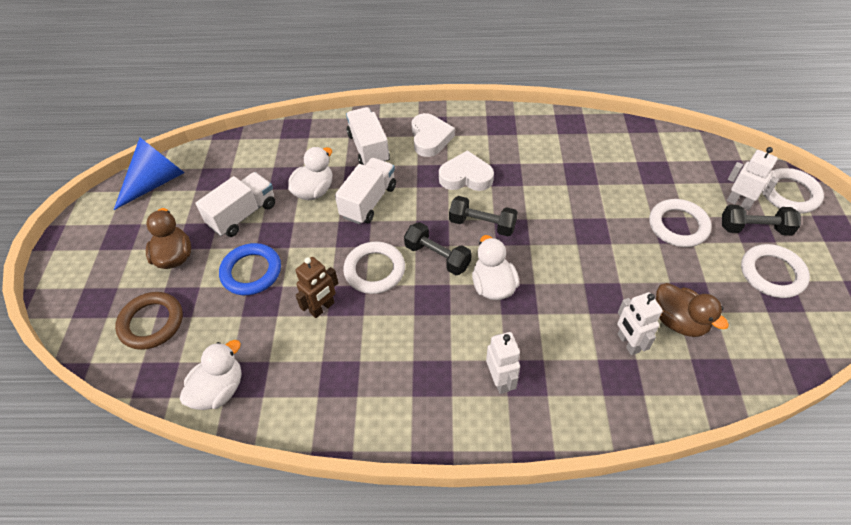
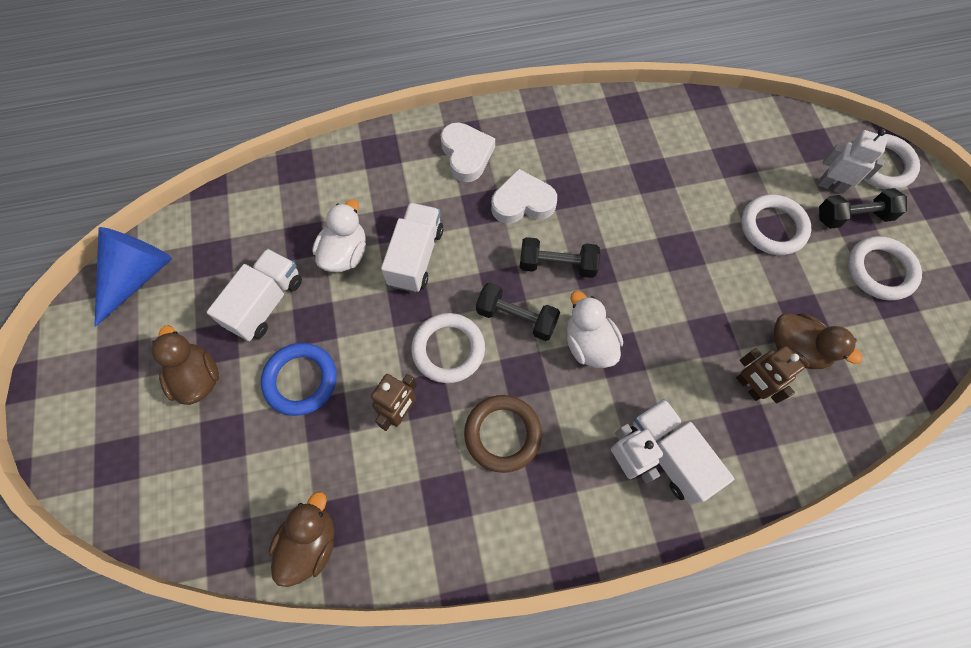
camera: 15 degrees left, 15 degrees up
(151, 323) = (199, 474): brown ring -> brown ring (502, 434)
(219, 390) = (310, 543): white duck -> brown duck
(368, 148) = (395, 181): white truck -> white truck (670, 455)
(628, 343) = (749, 386): white robot -> brown robot

